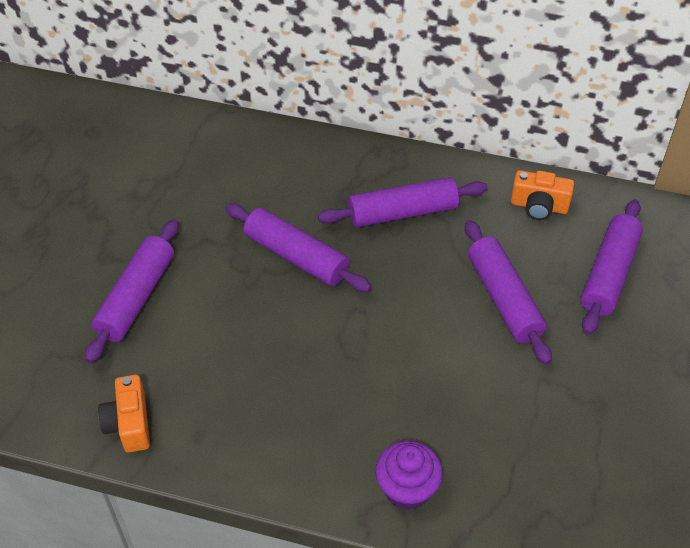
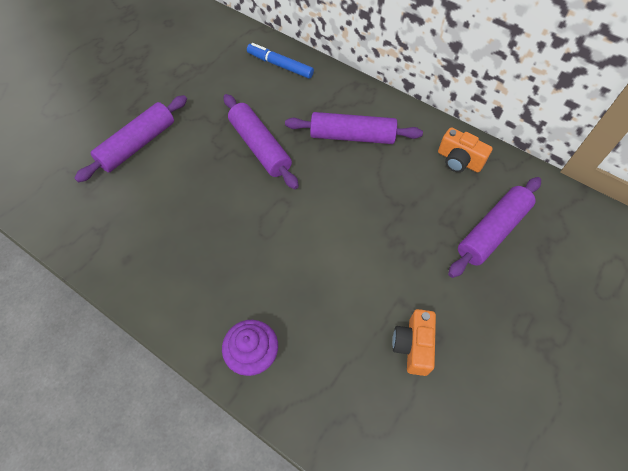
camera: 20 degrees right, 10 degrees up
(129, 424) = (86, 234): orange camera -> orange camera (413, 346)
(271, 150) = (280, 65): none -> blue marker
(503, 299) = (398, 226): purple rolling pin -> none

